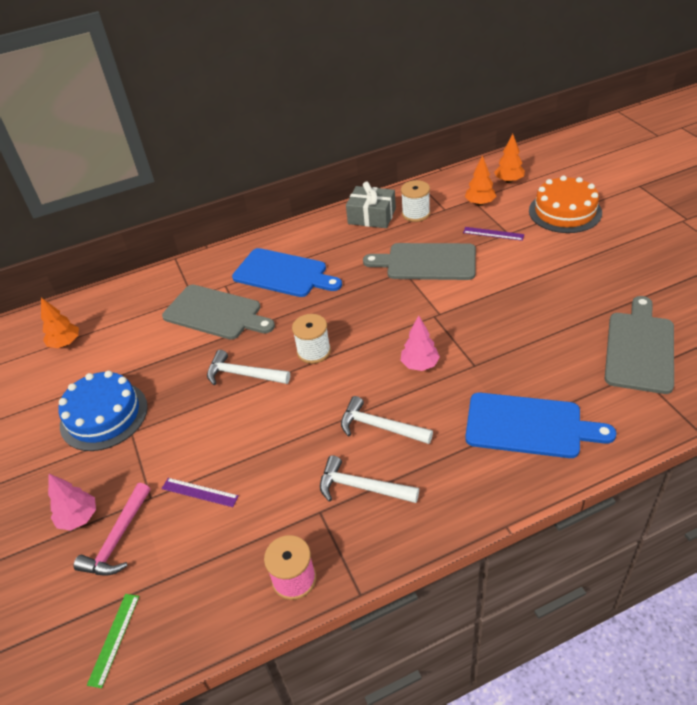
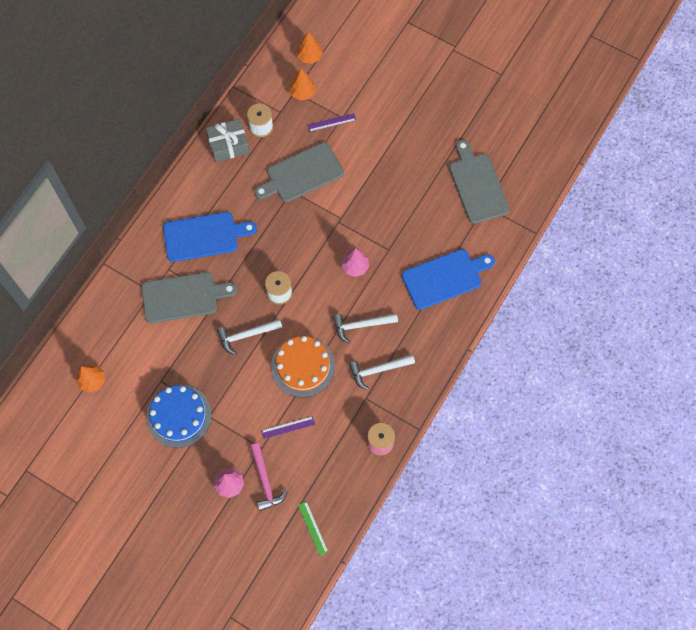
camera: 40 degrees left, 25 degrees up
(565, 211) = (369, 75): orange cake -> orange cake (303, 366)

